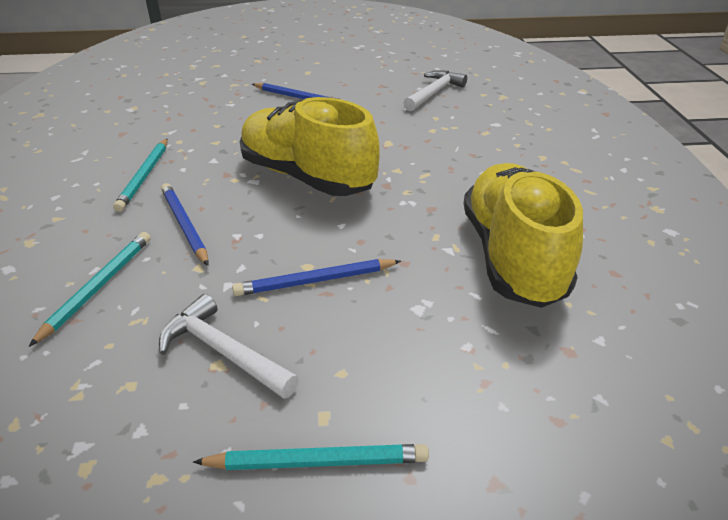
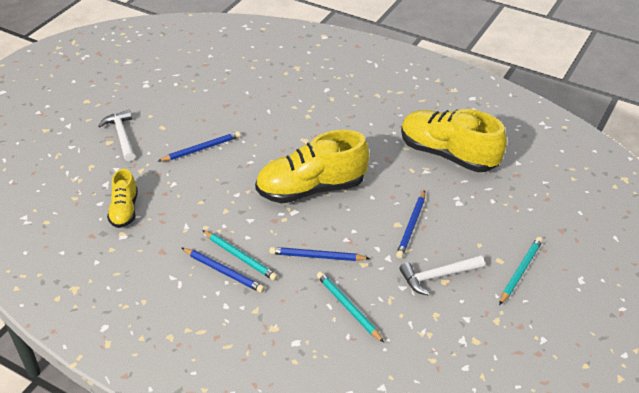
camera: 55 degrees left, 5 degrees up
(112, 175) = (223, 271): none -> blue pencil
(168, 97) = (124, 210): none -> yellow shoe
(434, 93) = (261, 90): white hammer -> white hammer (122, 136)

